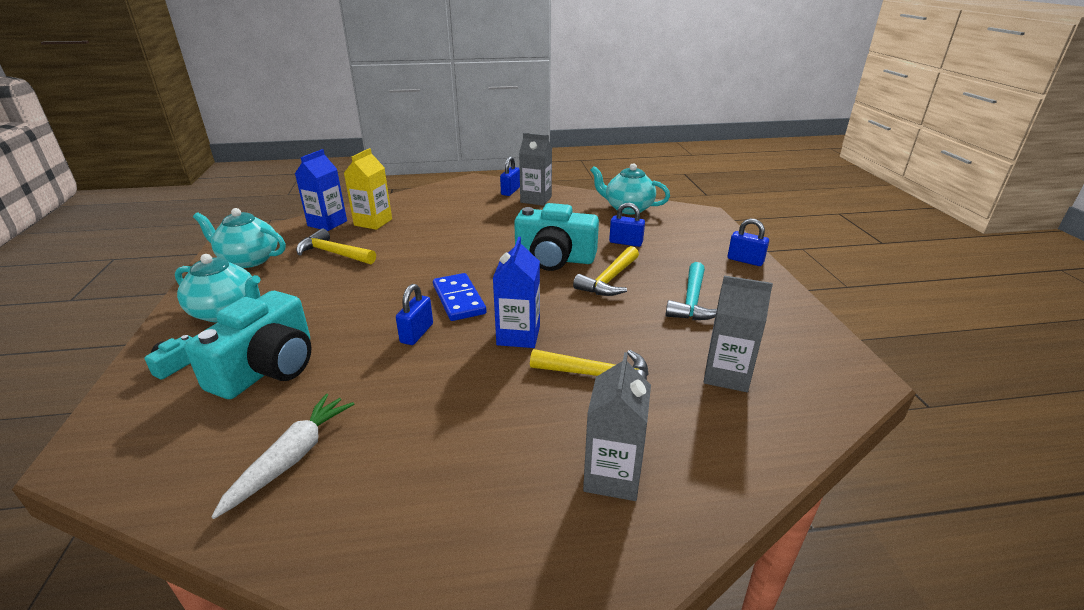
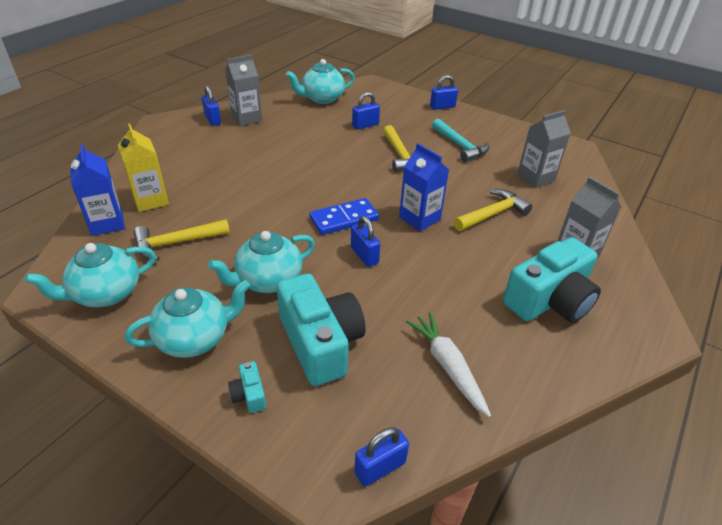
camera: 50 degrees left, 10 degrees up
(115, 477) = (380, 468): none -> blue padlock
(327, 307) = (268, 280): none -> turquoise teapot
(458, 299) = (344, 219): blue domino -> blue domino turned 45 degrees counterclockwise
(554, 258) = (345, 158): turquoise camera -> turquoise camera (549, 300)

